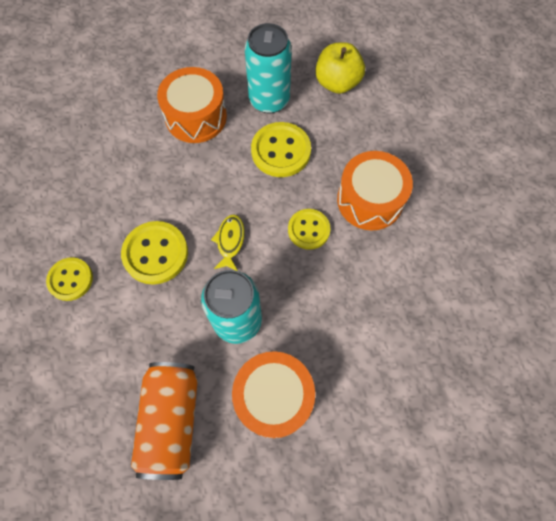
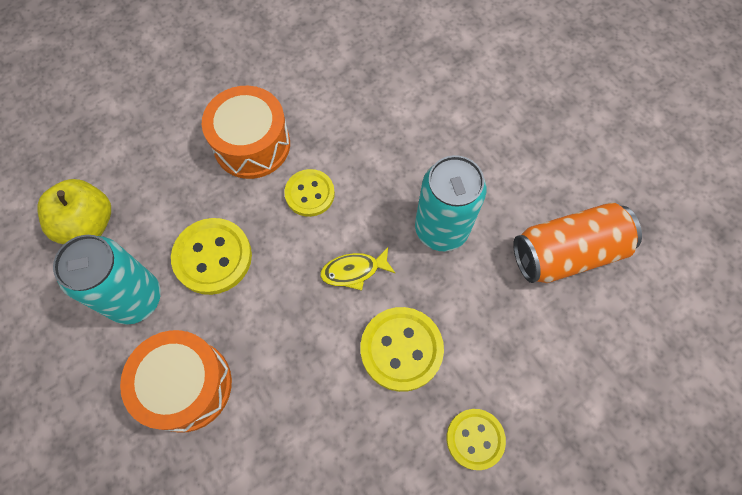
camera: 110 degrees left, 0 degrees up
(274, 397) = (500, 170): orange drum -> none

